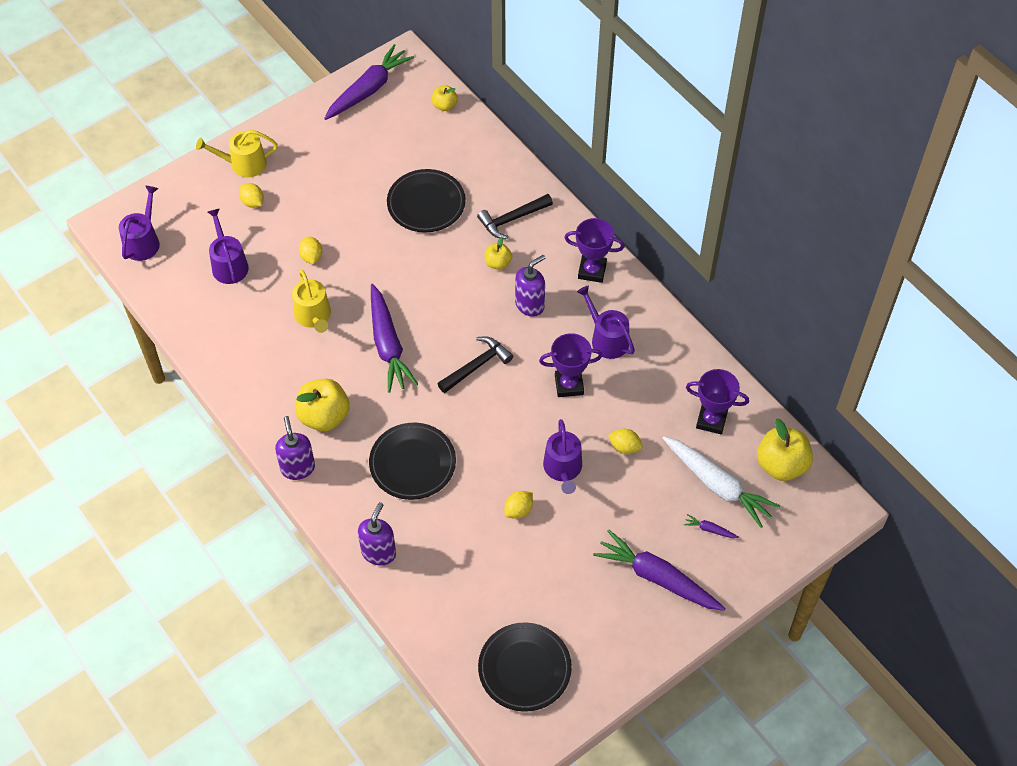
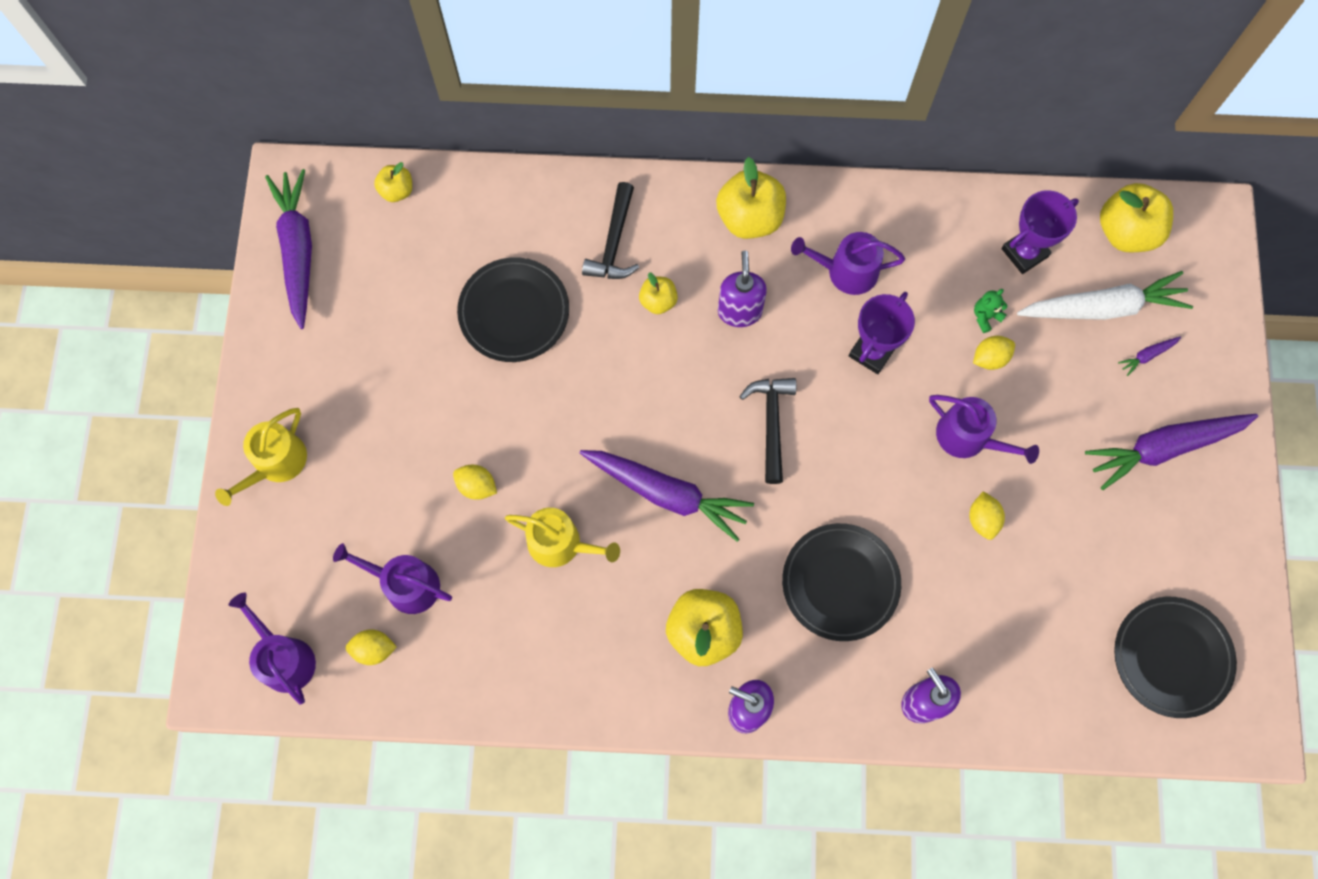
camera: 50 degrees left, 15 degrees up
(252, 202) = (341, 493): yellow lemon -> yellow lemon (374, 649)
(592, 271) = (749, 218): purple trophy -> yellow apple
(649, 427) = (985, 316): none -> green teddy bear

